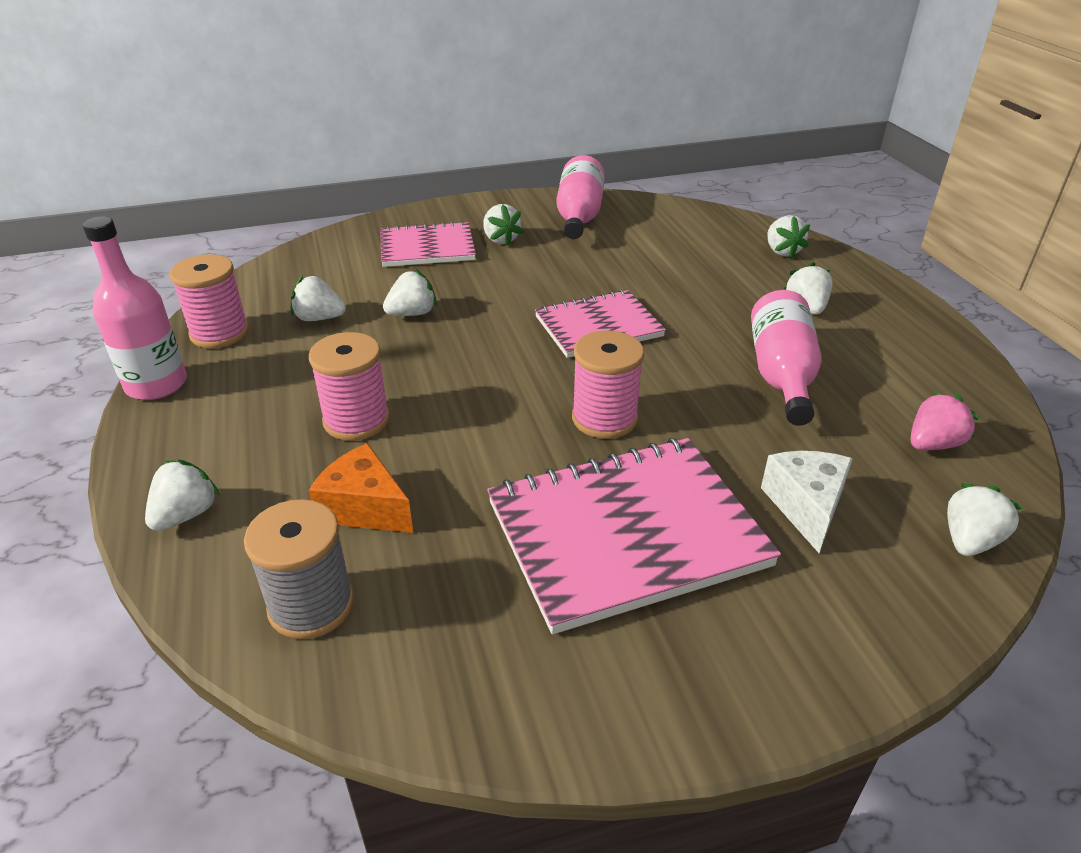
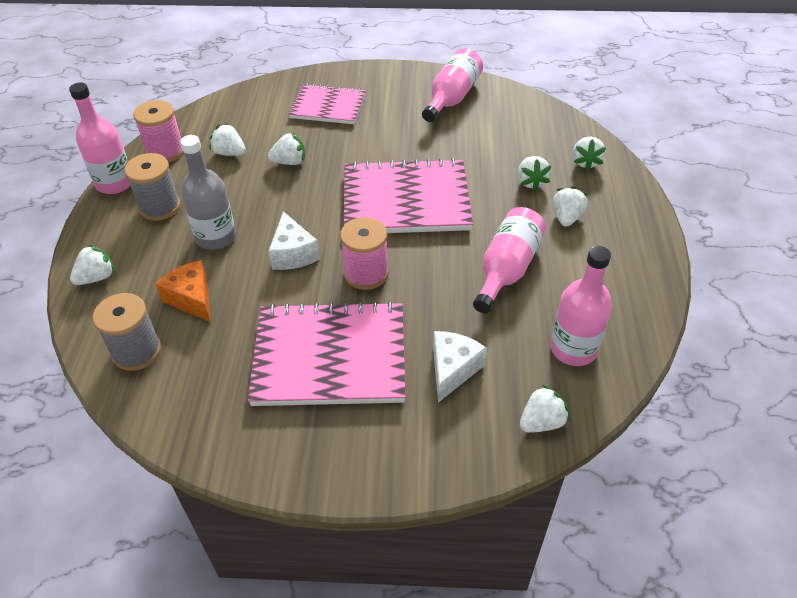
camera: 20 degrees right, 10 degrees up
(246, 400) = (160, 207): none -> grey spool
(356, 420) = (216, 237): pink spool -> grey bottle
(485, 416) = (293, 254): none -> white cheese
(501, 239) = (383, 109): white strawberry -> white strawberry (531, 182)
(598, 327) = (406, 200): pink notebook -> pink notebook, size x1.62
(933, 444) = (573, 349): pink strawberry -> pink bottle

